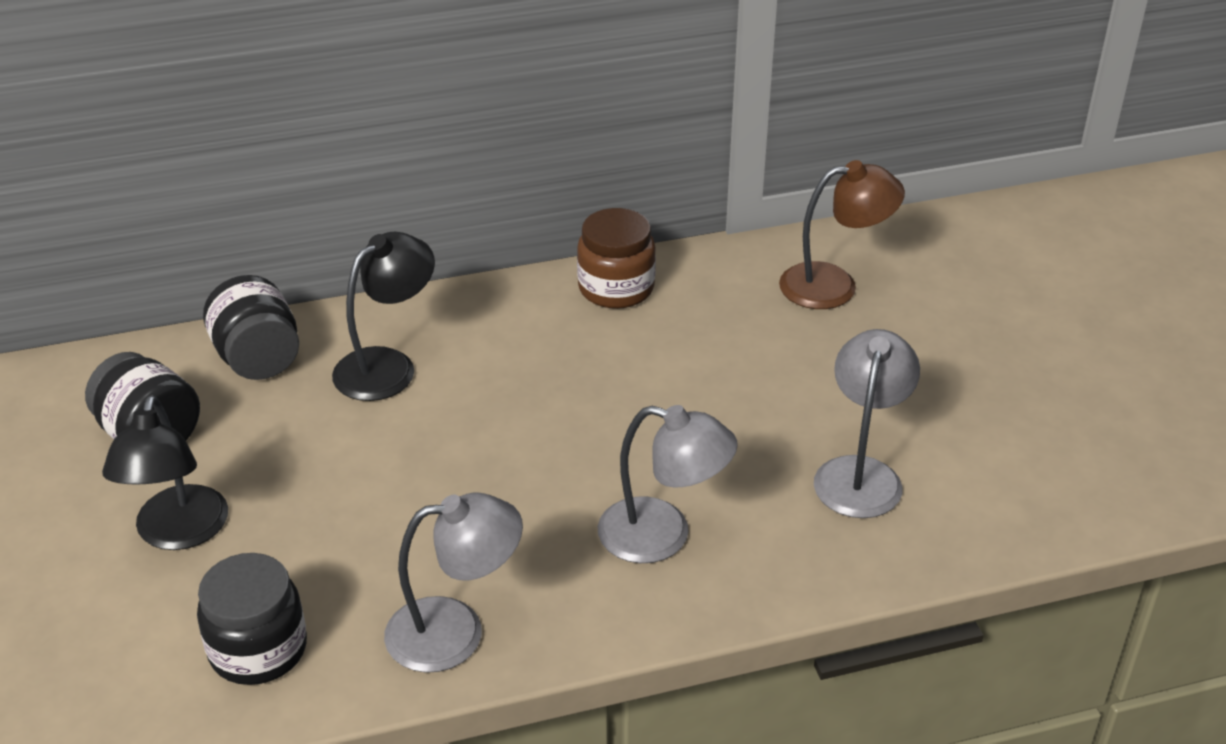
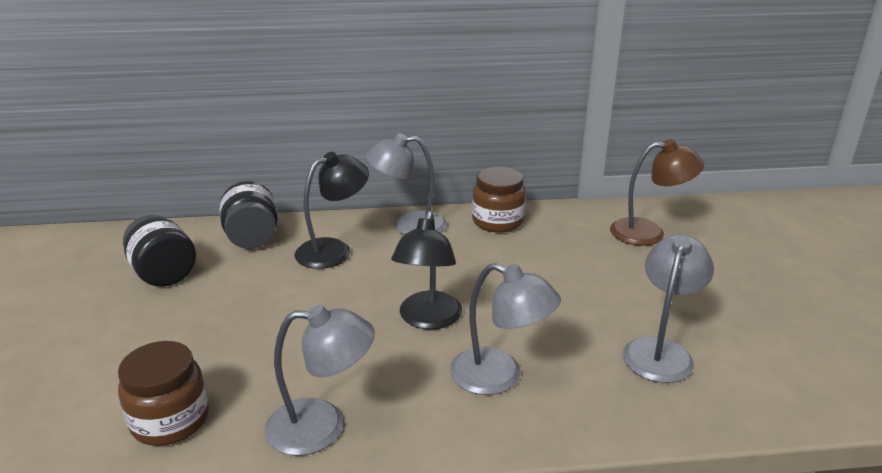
camera: 10 degrees right, 10 degrees down
(178, 533) = (152, 334): black lamp -> black lamp (428, 319)
(258, 650) = (170, 420): black jar -> brown jar
(486, 310) = (408, 225): none -> grey lamp

